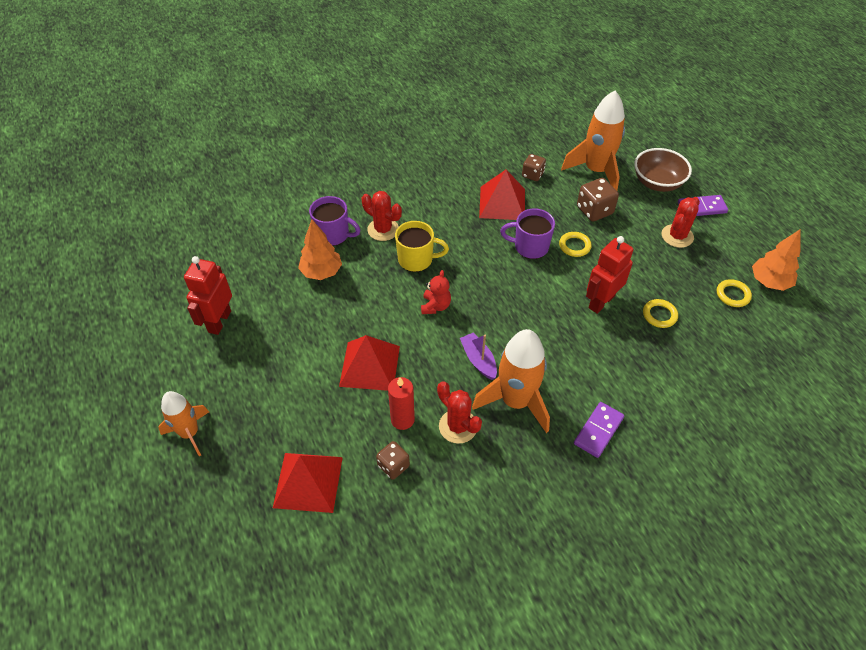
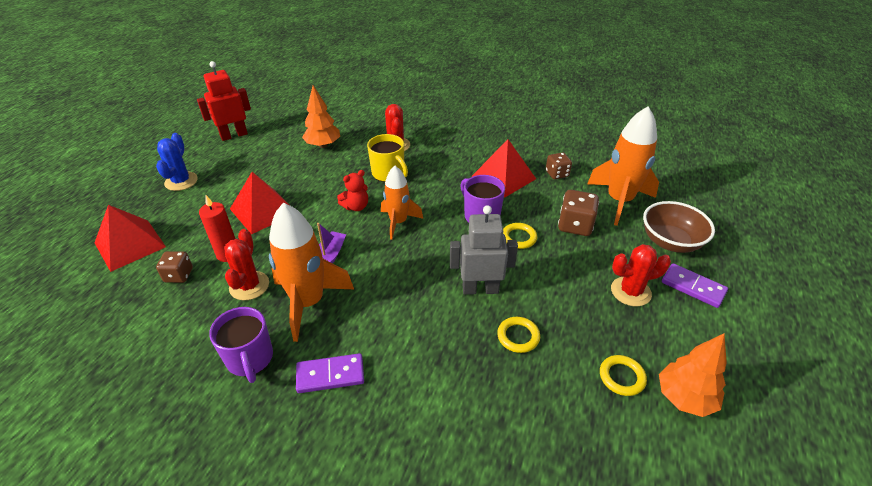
camera: 45 degrees right, 10 degrees down
(189, 433) = (131, 176): orange rocket -> orange rocket (398, 222)
(250, 399) = (181, 181): none -> blue cactus
(333, 235) = (362, 131): purple mug -> purple mug (250, 359)
(601, 302) = (480, 289): red robot -> grey robot

